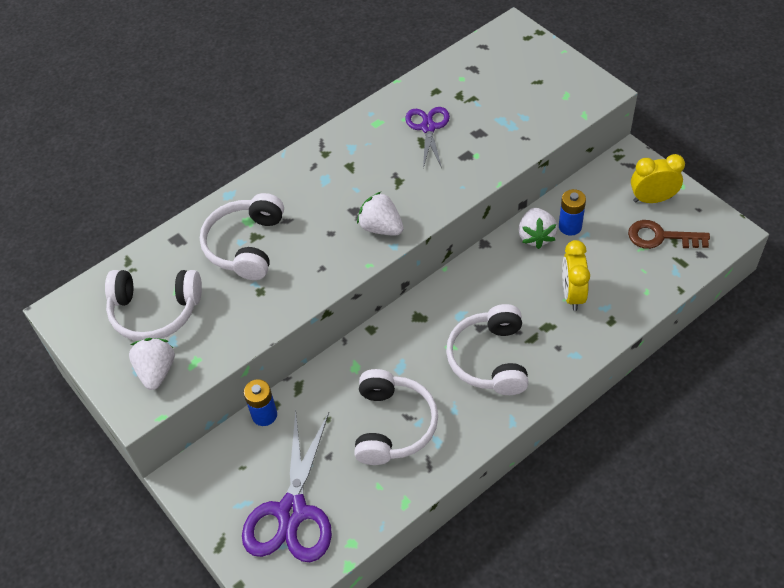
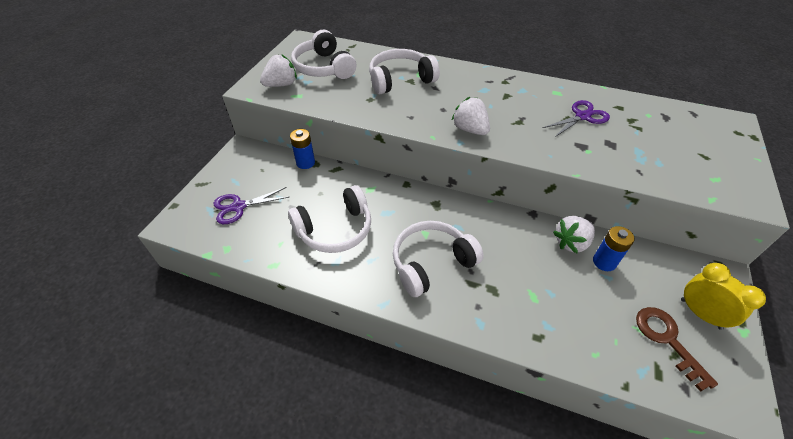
camera: 55 degrees right, 5 degrees down
(292, 512) = (238, 207): purple scissors -> purple scissors, size x0.60
(381, 227) = (470, 129): white strawberry -> white strawberry turned 45 degrees counterclockwise
(572, 294) = (539, 294): yellow clock -> none

